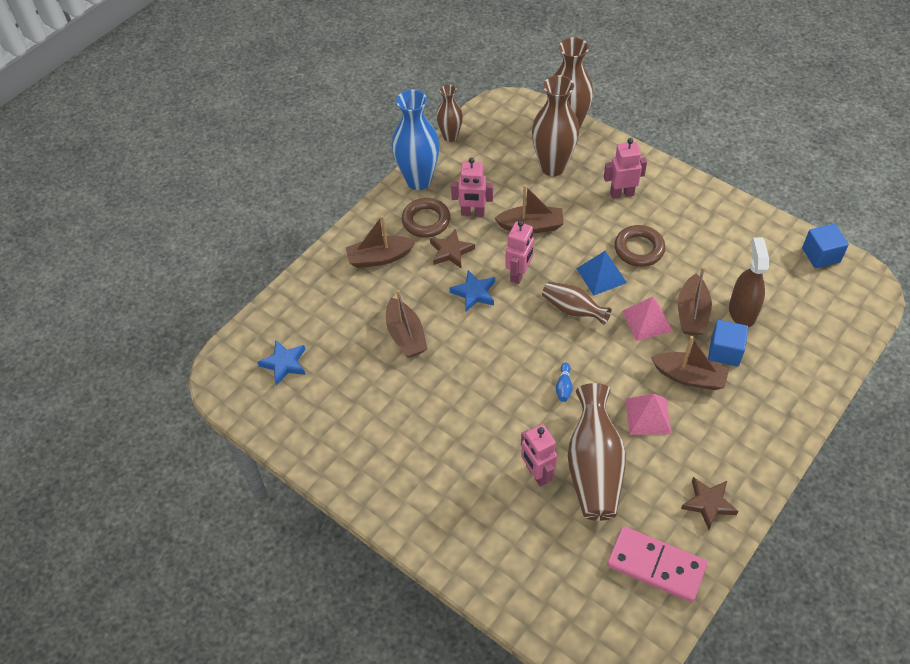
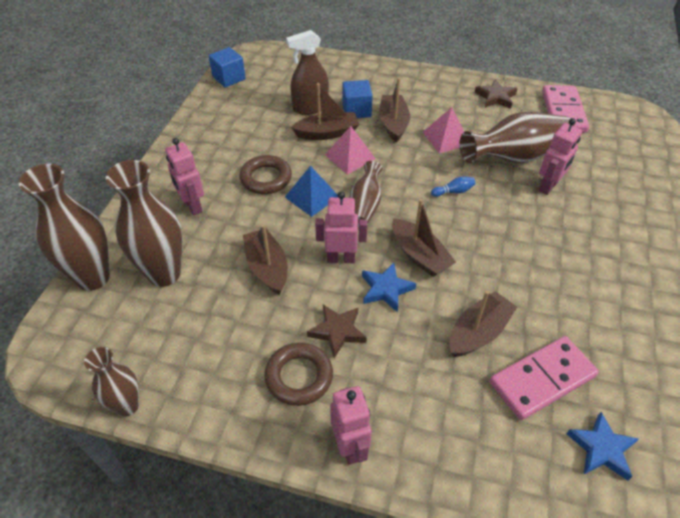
camera: 115 degrees left, 5 degrees down
(348, 356) = (542, 379): none -> pink domino
(379, 258) = (383, 407): brown boat -> brown boat (419, 255)
(418, 180) = (227, 414): blue vase -> none
(472, 213) = (267, 330): pink robot -> pink robot (350, 446)

